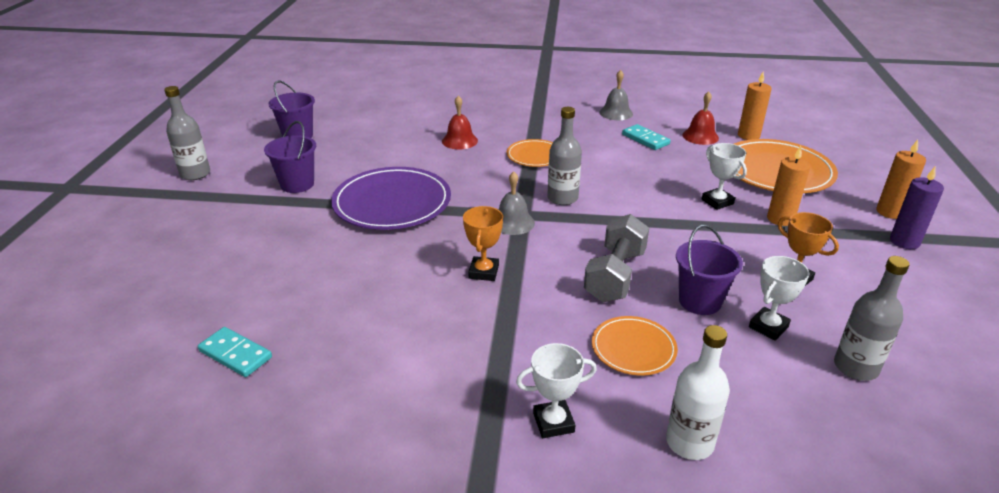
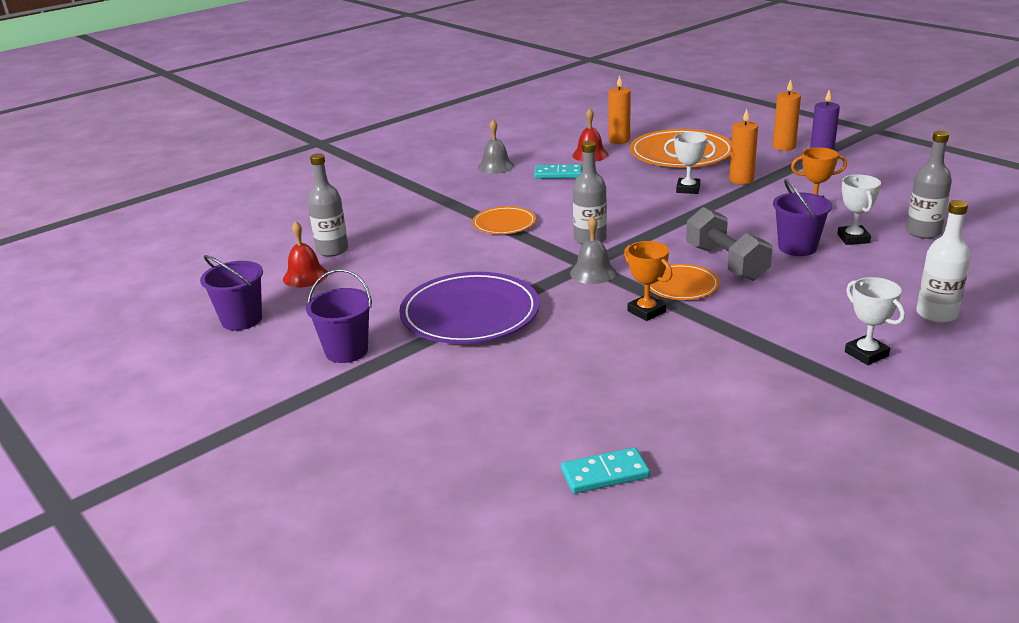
camera: 45 degrees left, 5 degrees down
(195, 174) = (207, 406): grey bottle -> grey bottle (332, 250)
(459, 141) = (416, 244): red bell -> red bell (305, 276)
(553, 422) = (866, 354): white trophy -> white trophy turned 60 degrees counterclockwise
(633, 348) = (820, 292): orange plate -> orange plate (681, 285)

